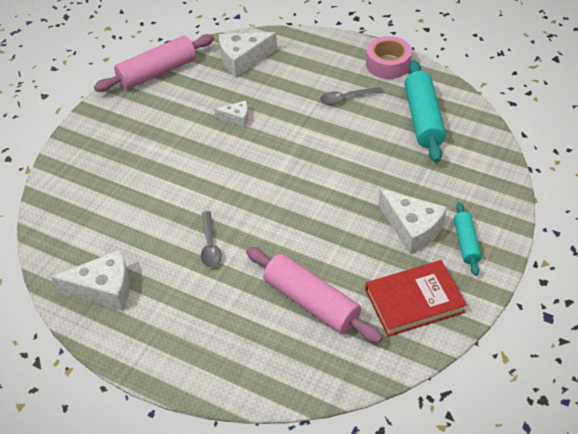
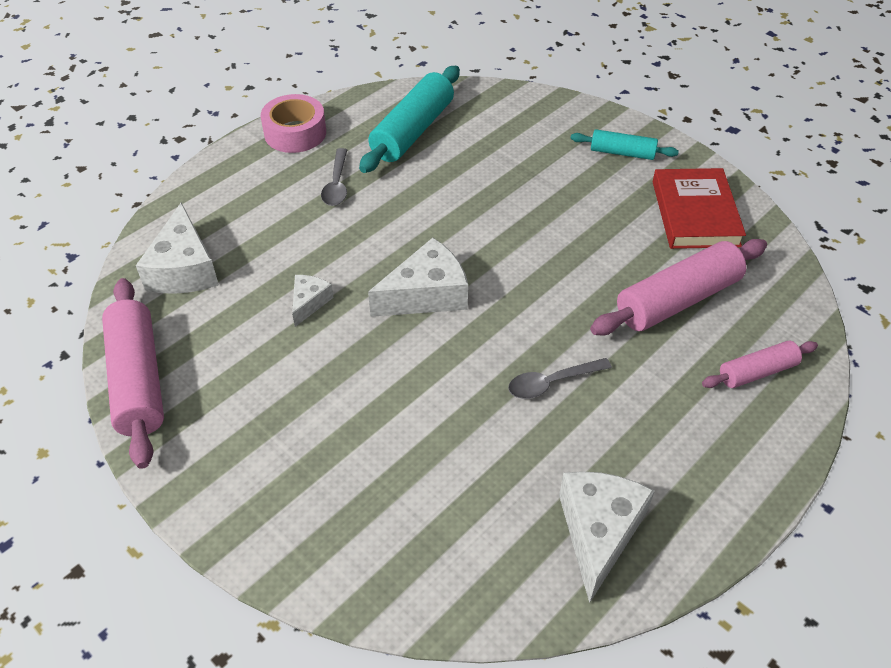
camera: 75 degrees left, 0 degrees up
(210, 245) = (551, 383): grey spoon -> grey spoon turned 150 degrees clockwise
(257, 359) = (757, 372): none -> pink rolling pin
(412, 228) = (587, 187): white cheese -> white cheese (426, 294)
(423, 119) = (412, 131): turquoise rolling pin -> turquoise rolling pin turned 75 degrees counterclockwise

